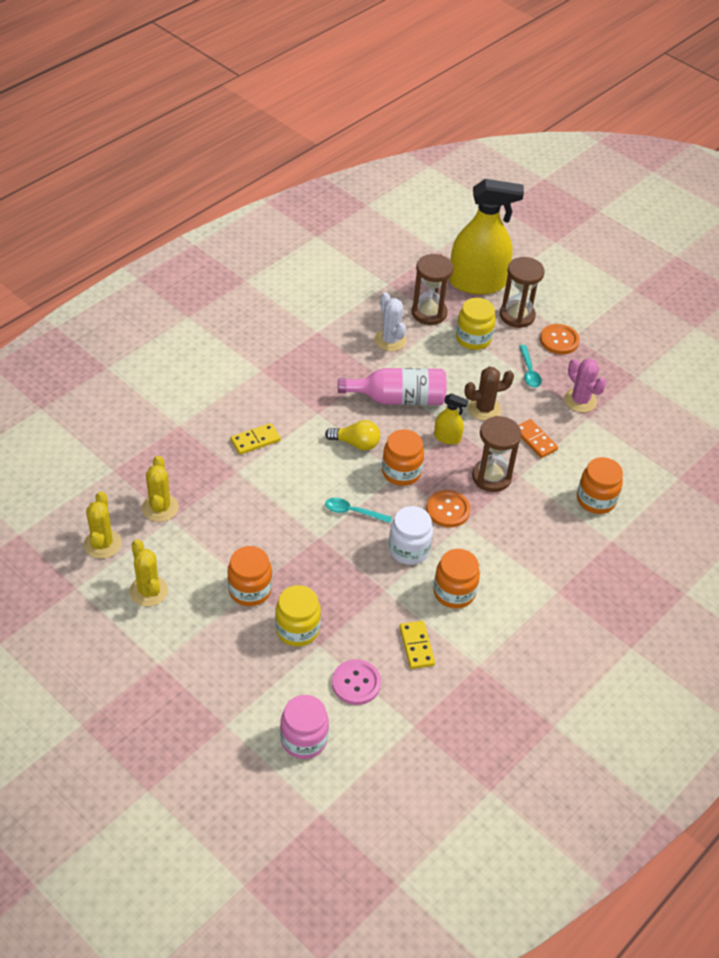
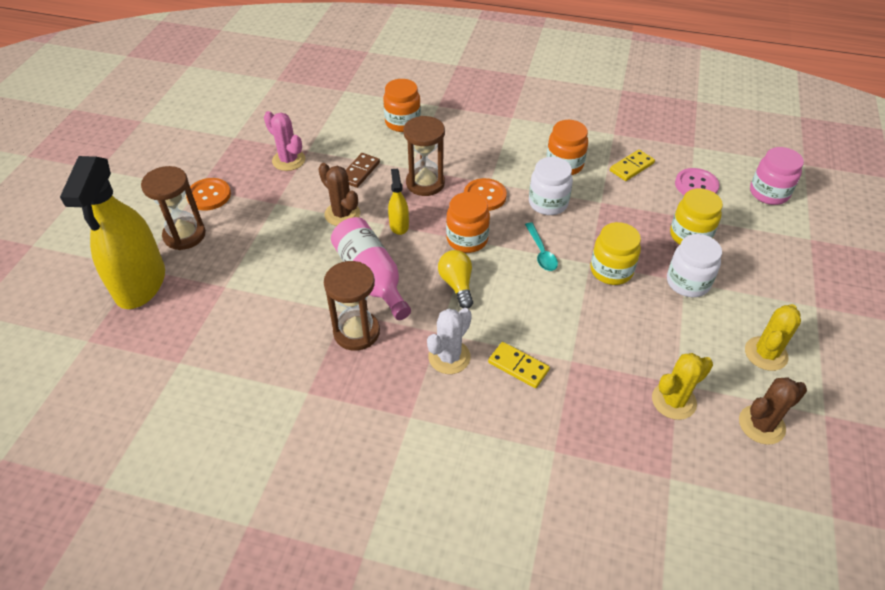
camera: 115 degrees left, 0 degrees up
(102, 544) = (761, 425): yellow cactus -> brown cactus
(250, 590) = (687, 282): orange jar -> white jar
(390, 340) = (284, 319): white cactus -> white cactus (449, 357)
(429, 313) = (217, 304): brown hourglass -> brown hourglass (356, 332)
(473, 339) = (241, 255): yellow jar -> yellow jar (611, 270)
(477, 283) = (140, 283): yellow spray bottle -> yellow spray bottle turned 150 degrees counterclockwise
(529, 372) = (269, 201): turquoise spoon -> none
(535, 440) = (360, 172): orange domino -> brown domino
(580, 400) = (288, 160): pink cactus -> pink cactus turned 75 degrees counterclockwise

